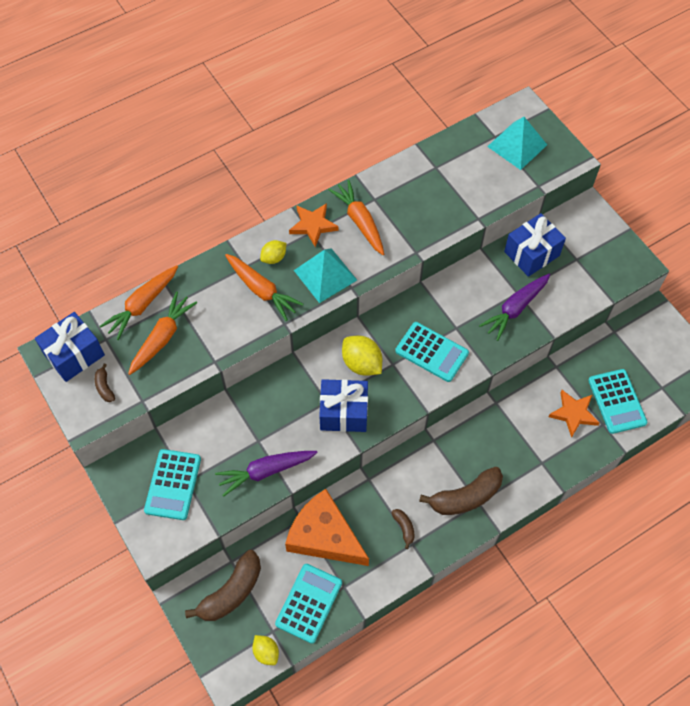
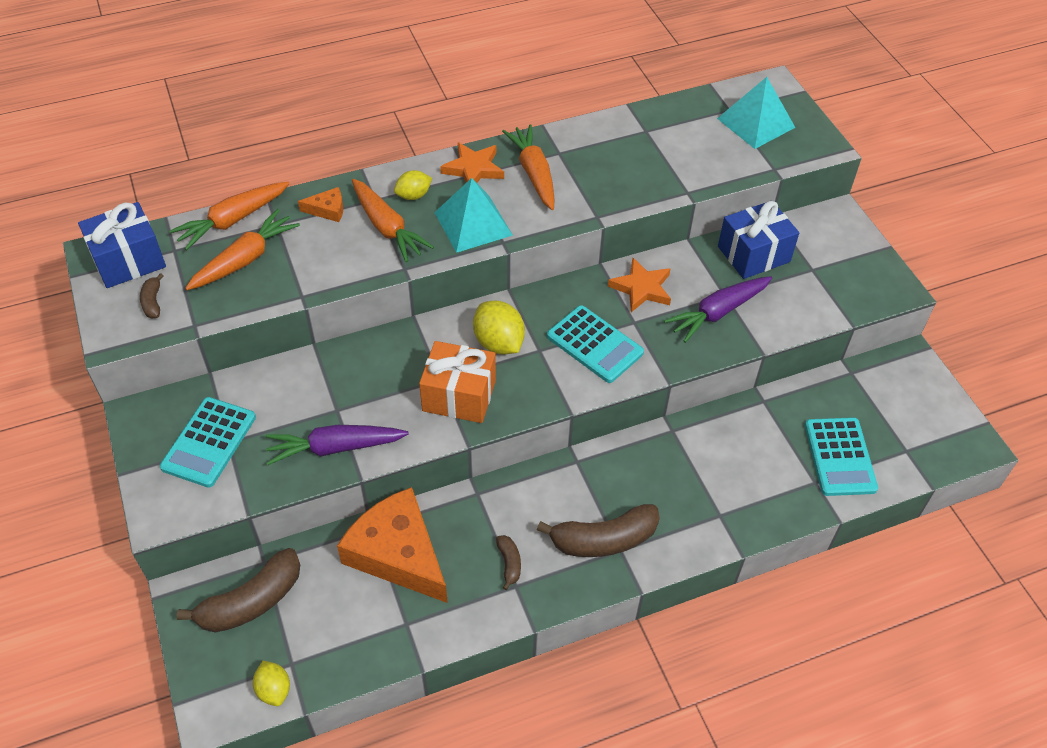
camera: 10 degrees right, 10 degrees down
(212, 282) = (327, 210): none -> orange cheese
(309, 603) = (352, 636): turquoise calculator -> none
(343, 412) = (459, 396): blue gift -> orange gift
(573, 414) = (776, 462): orange star -> orange star (641, 288)

